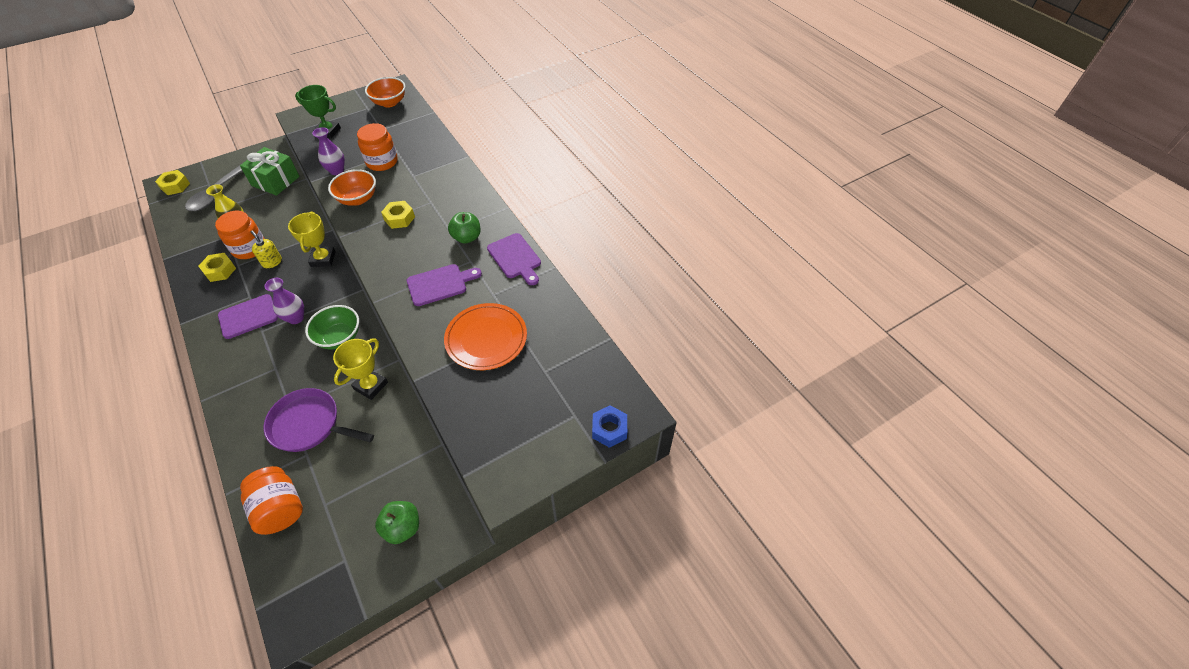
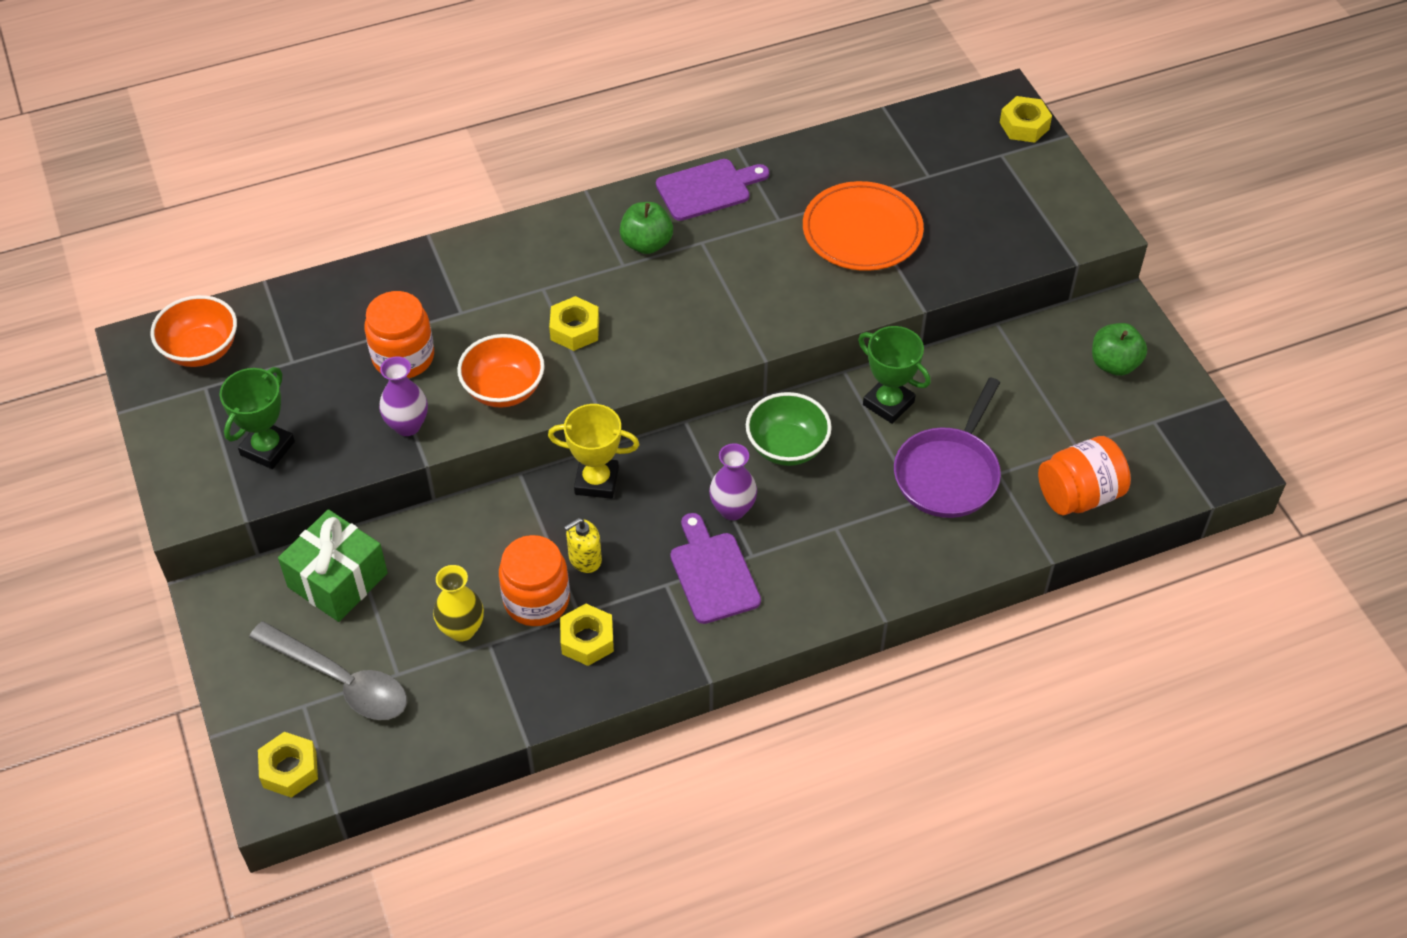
camera: 80 degrees left, 0 degrees up
(371, 386) = (888, 403): yellow trophy -> green trophy
(440, 284) = (744, 279): purple cutting board -> none
(609, 429) = (1024, 125): blue nut -> yellow nut

